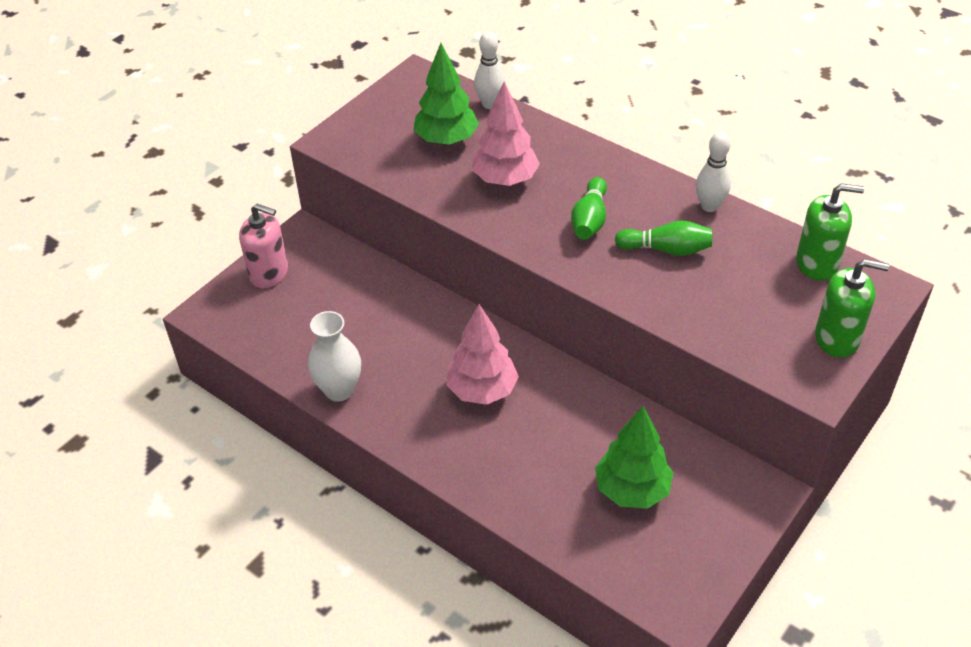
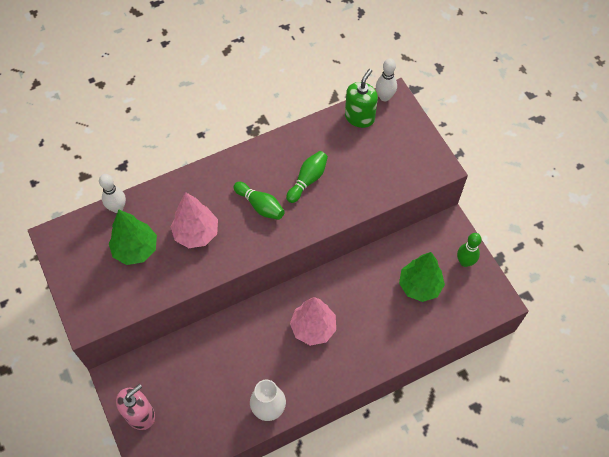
camera: 65 degrees left, 15 degrees up
(709, 206) = (287, 141): white bowling pin -> white bowling pin (384, 97)
(716, 535) = (465, 262): none -> green bowling pin
(837, 338) = (414, 139): green soap dispenser -> none

